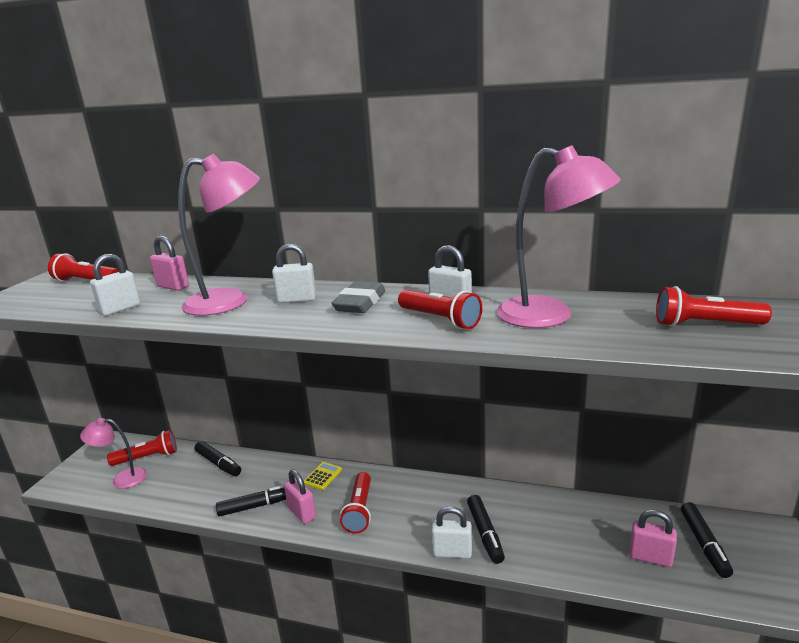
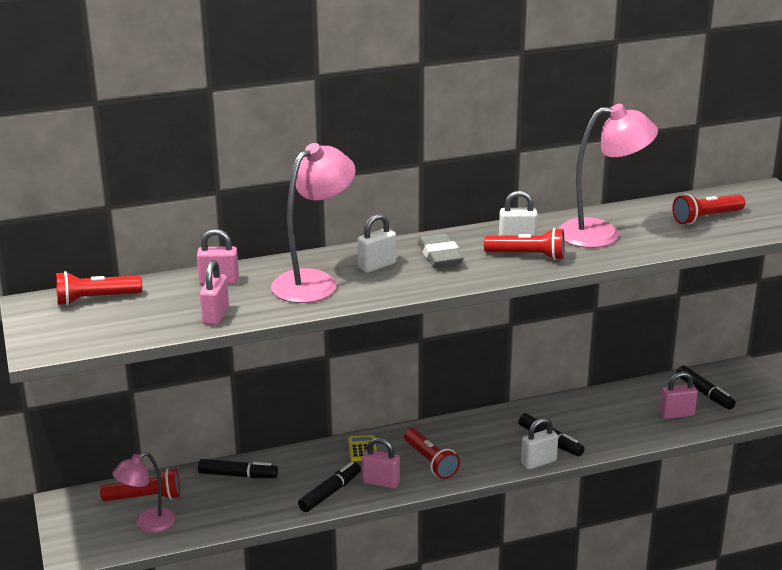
camera: 35 degrees left, 5 degrees up
(120, 309) = (215, 316): white padlock -> pink padlock
(147, 458) = (145, 498): red flashlight -> red flashlight turned 45 degrees clockwise

